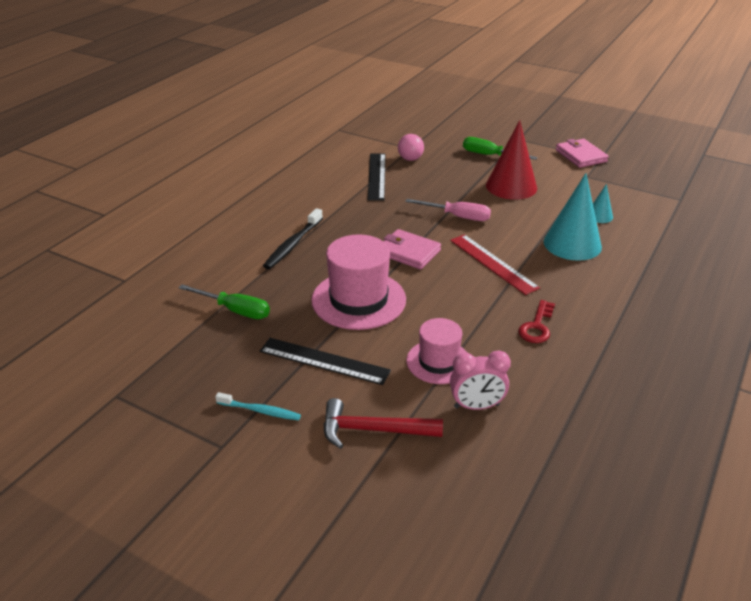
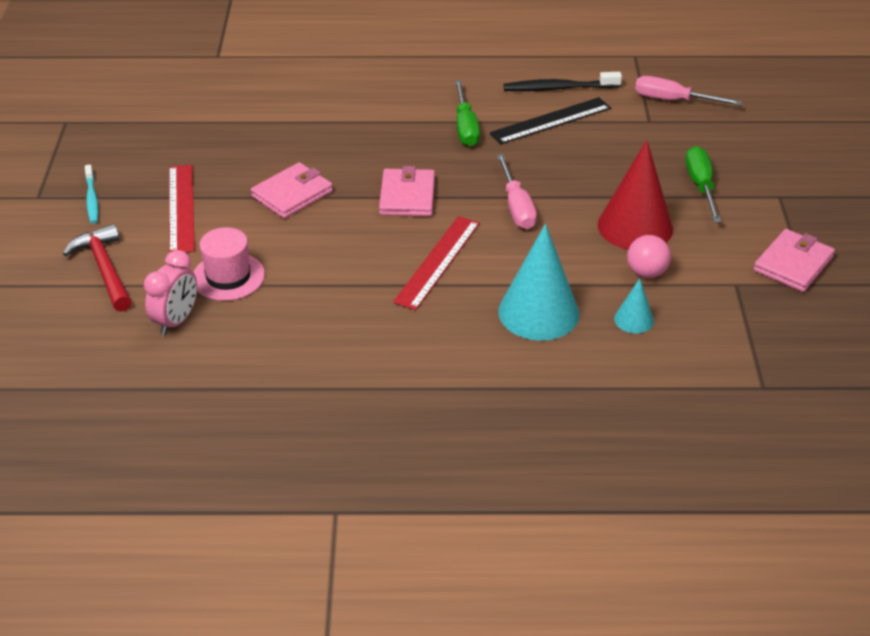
camera: 60 degrees right, 5 degrees up
(235, 310) = (219, 130): green screwdriver -> green screwdriver (465, 127)
(293, 244) = (355, 120): black toothbrush -> black toothbrush (558, 88)
(324, 361) = (181, 208): black ruler -> red ruler
(358, 300) = (292, 194): pink hat -> pink wallet
(398, 135) = (673, 100): none -> pink screwdriver
(410, 159) = (620, 130): pink ball -> pink ball (646, 273)
(476, 406) = (176, 321): pink clock -> pink clock turned 120 degrees counterclockwise
(537, 326) = (339, 327): red key -> none

